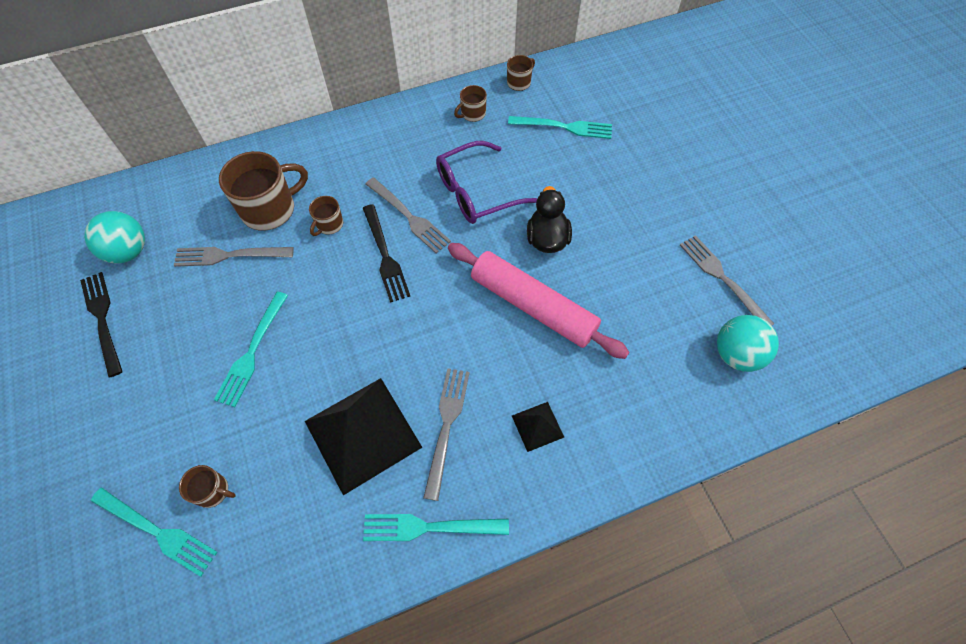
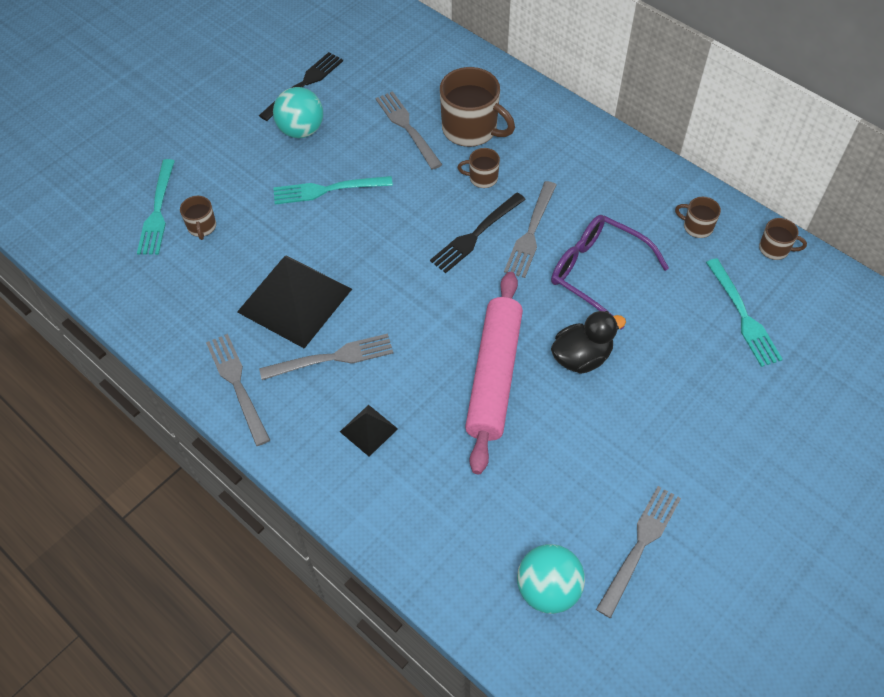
camera: 65 degrees right, 5 degrees down
(128, 251) = (371, 64): turquoise ball -> turquoise ball (301, 130)
(429, 527) = (237, 384): turquoise fork -> grey fork

